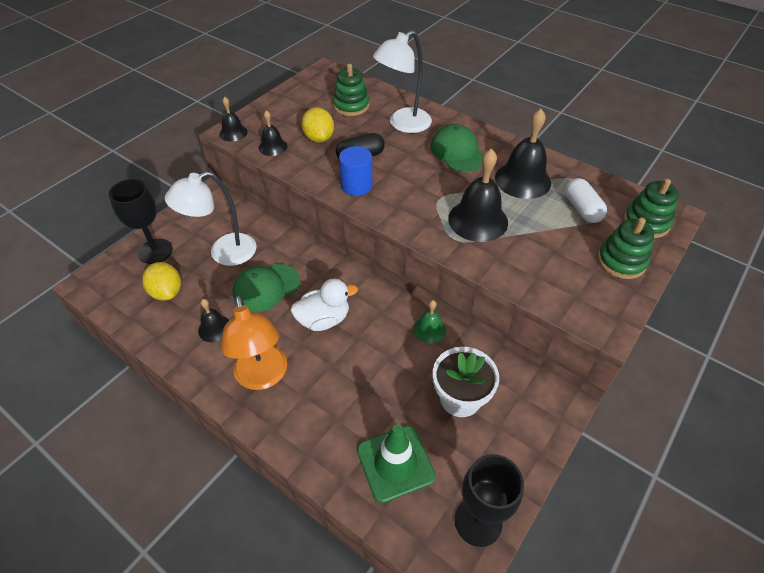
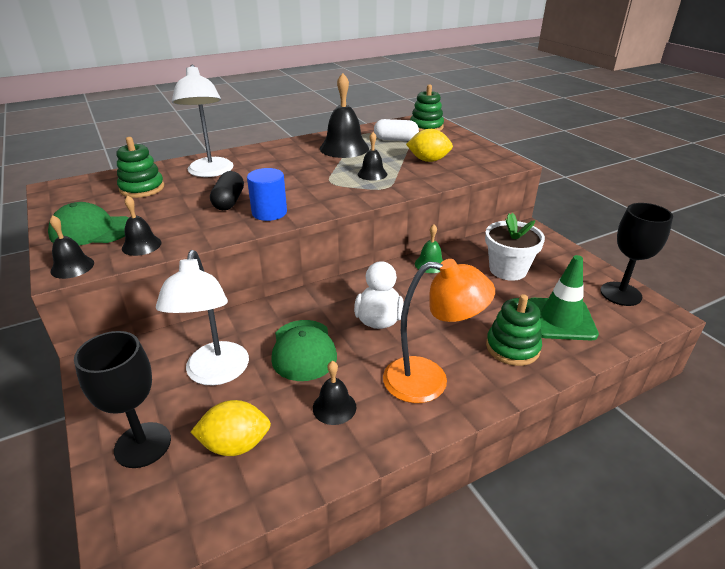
camera: 65 degrees left, 15 degrees down
(319, 138) = (168, 216): yellow lemon -> yellow lemon (428, 160)
(457, 152) = (281, 160): green cap -> green cap (92, 230)
(478, 220) = (372, 174): black bell -> black bell, size x0.55
(621, 261) = (455, 143): green stacking toy -> green stacking toy (512, 347)

